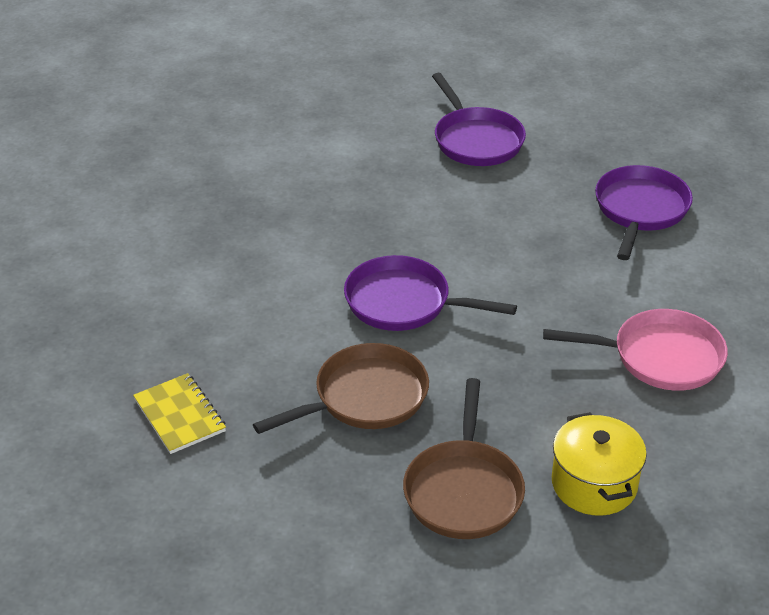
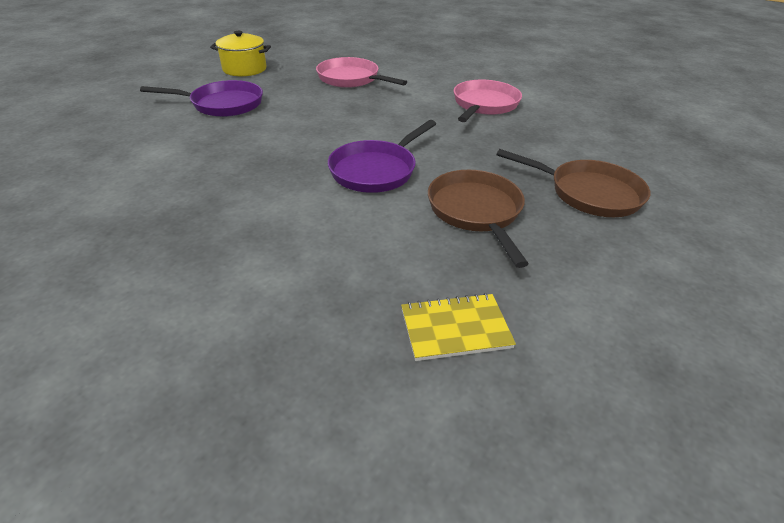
camera: 70 degrees left, 0 degrees up
(594, 484) = (588, 148): yellow pot -> yellow pot (244, 69)
(640, 210) = (351, 79): purple pan -> pink pan

